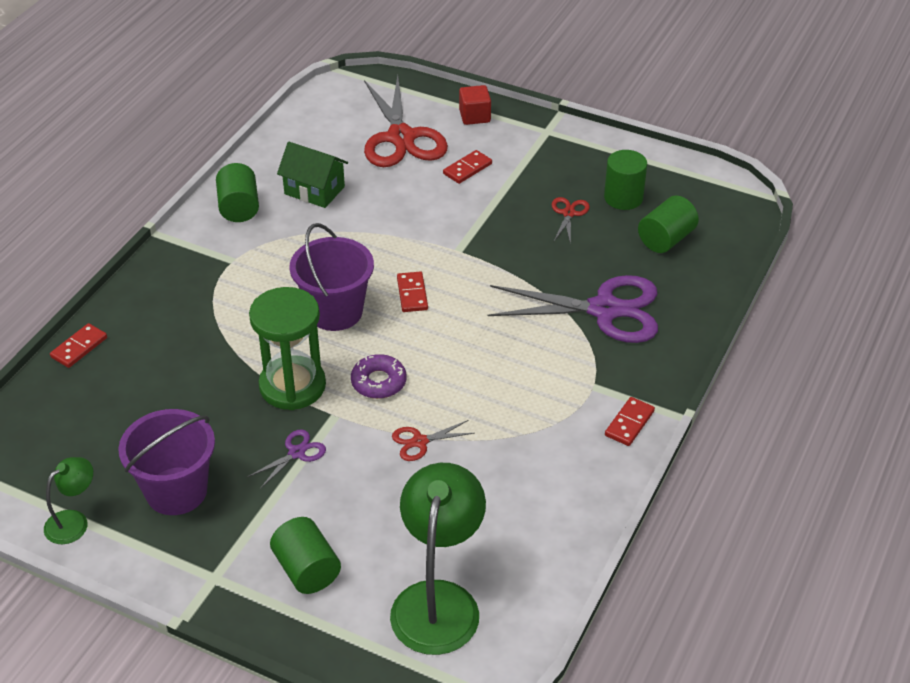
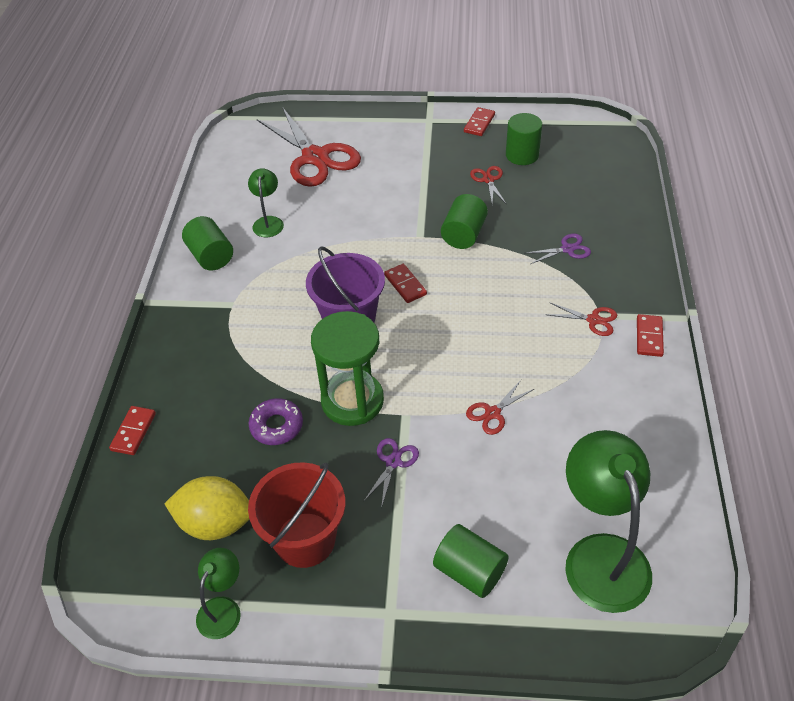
camera: 20 degrees left, 5 degrees up
(107, 450) = (216, 523): none -> yellow lemon
(176, 491) = (305, 539): purple bucket -> red bucket
(314, 190) = (268, 222): green house -> green lamp
(378, 382) = (425, 371): purple donut -> purple donut (276, 426)
(467, 169) = (385, 167): red domino -> red domino (479, 123)
(474, 116) = (364, 124): red cube -> none
(582, 388) = (593, 320): none -> red scissors
(604, 310) = (567, 249): purple scissors -> purple scissors, size x0.44
(666, 239) = (576, 178): green cylinder -> green cylinder (463, 234)

